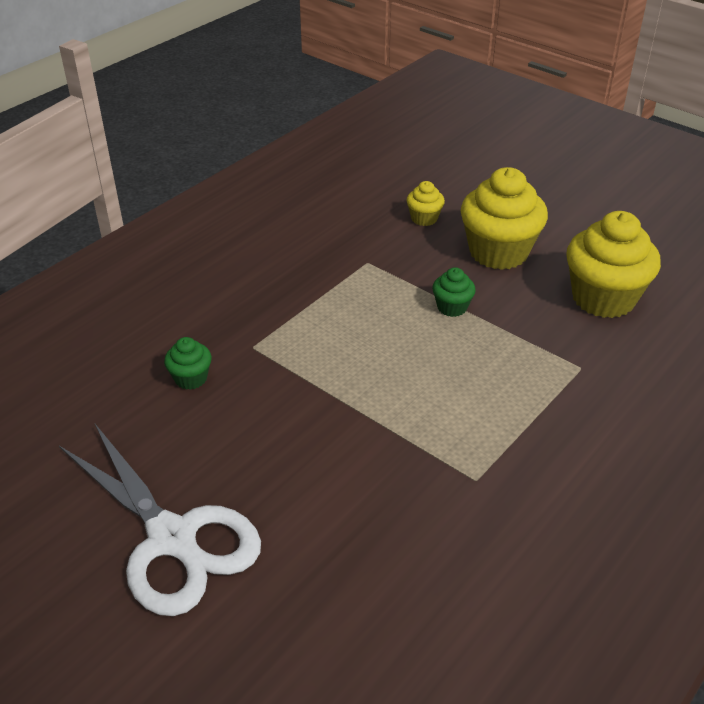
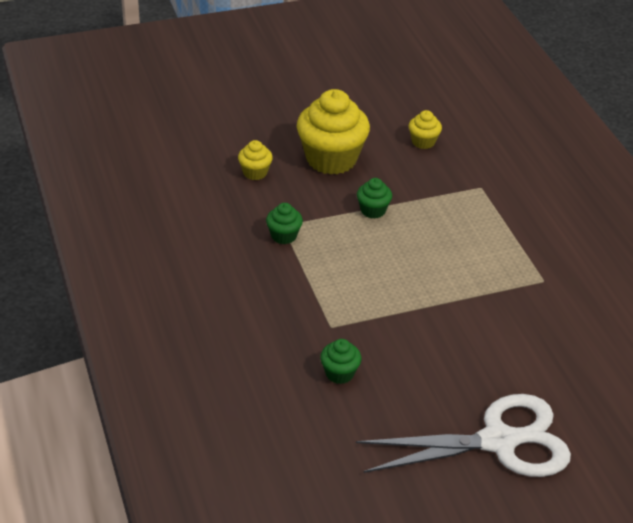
camera: 60 degrees left, 0 degrees up
(354, 269) = (284, 236): none -> green cupcake
(603, 298) = (423, 142): yellow cupcake -> yellow cupcake, size x0.47

